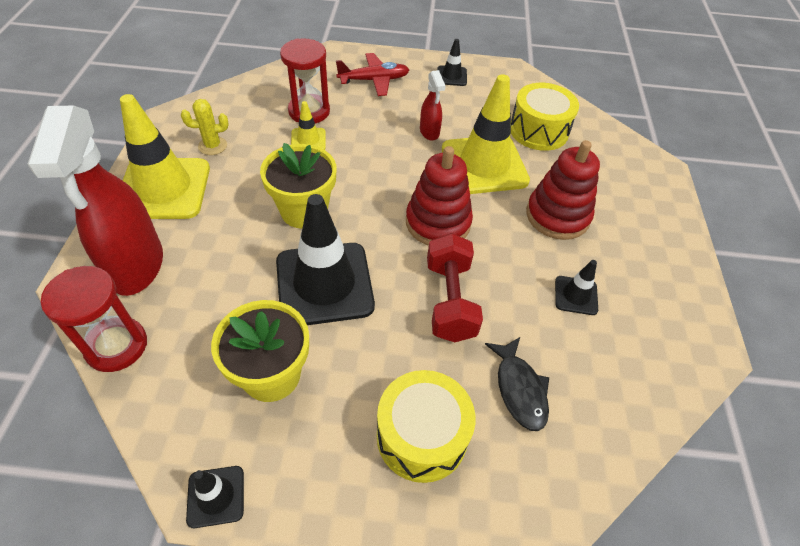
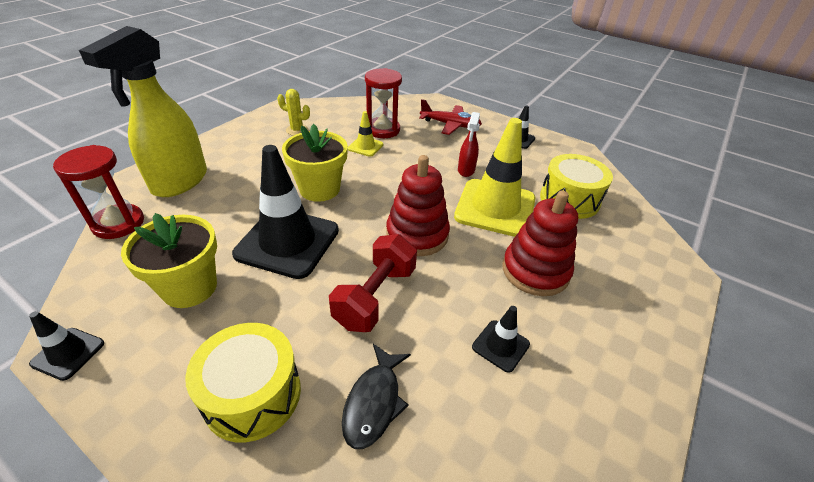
camera: 30 degrees right, 10 degrees down
(136, 267) = (179, 182): red spray bottle -> yellow spray bottle
(164, 189) = (242, 144): yellow traffic cone -> none

